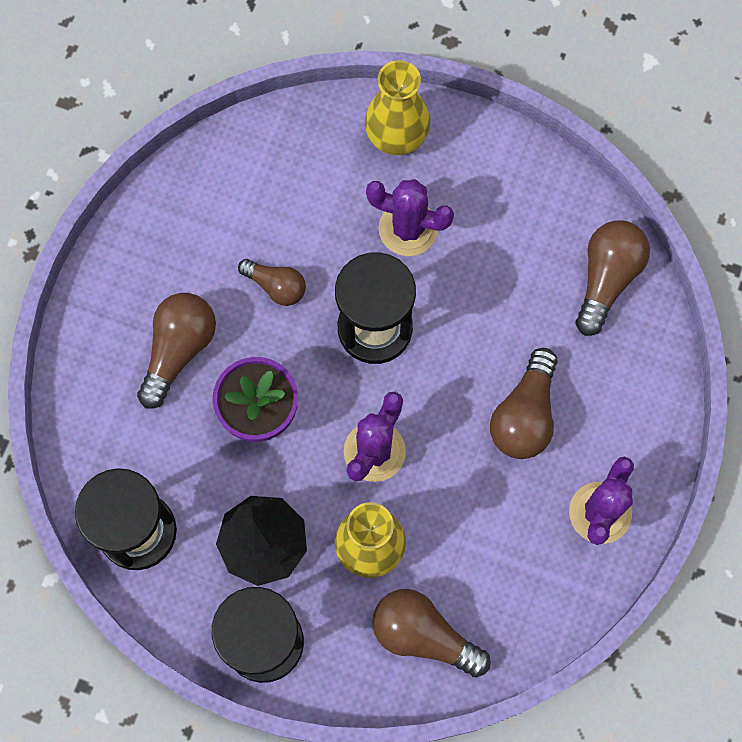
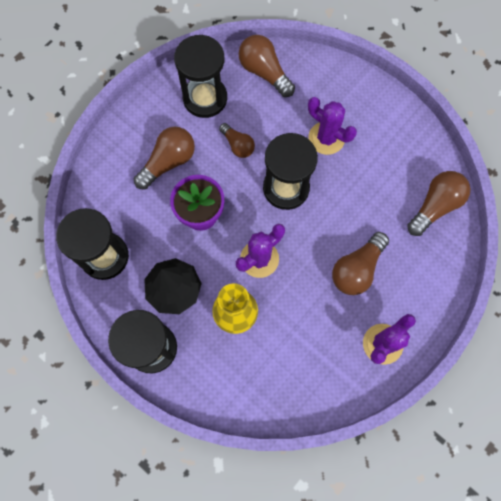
camera: 20 degrees right, 0 degrees up
(197, 228) = (205, 98): none -> black hourglass
(396, 136) = (338, 85): yellow vase -> none
(423, 635) = (248, 379): brown light bulb -> brown light bulb (264, 72)

